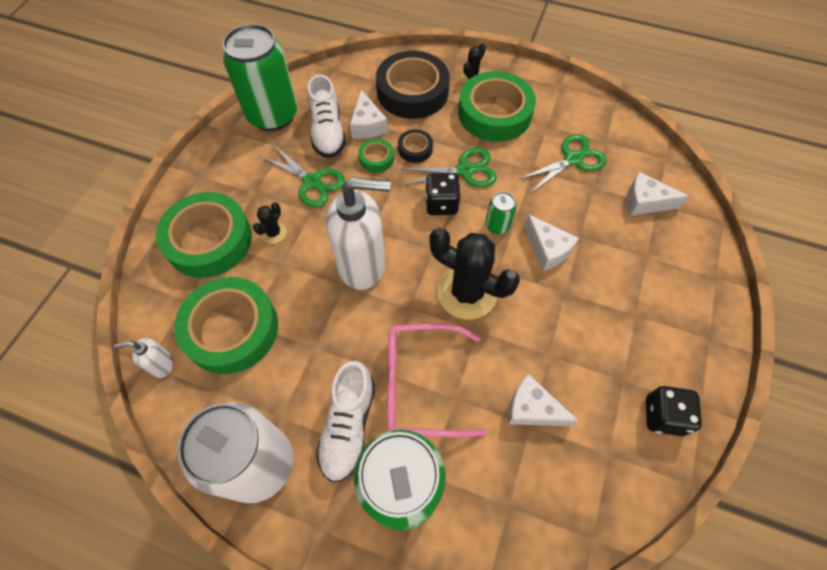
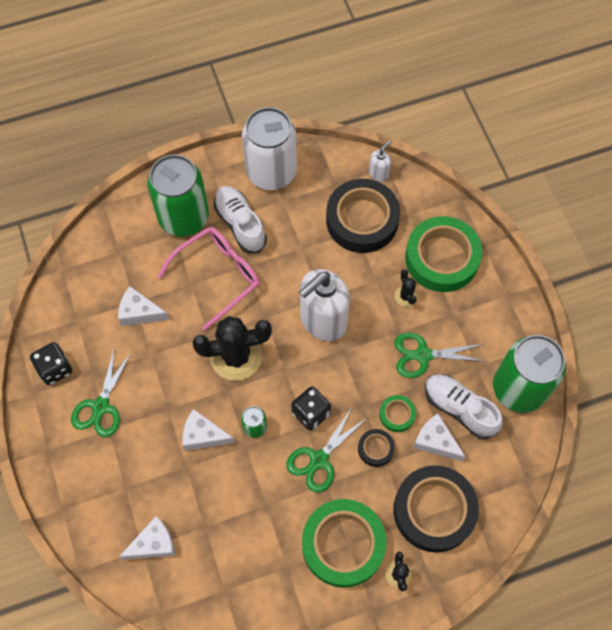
camera: 140 degrees right, 5 degrees up
(231, 329) = (362, 220): green tape -> black tape
(532, 409) = (139, 312): white cheese -> white cheese turned 150 degrees counterclockwise
(573, 159) = (240, 544): green scissors -> green scissors (101, 407)

